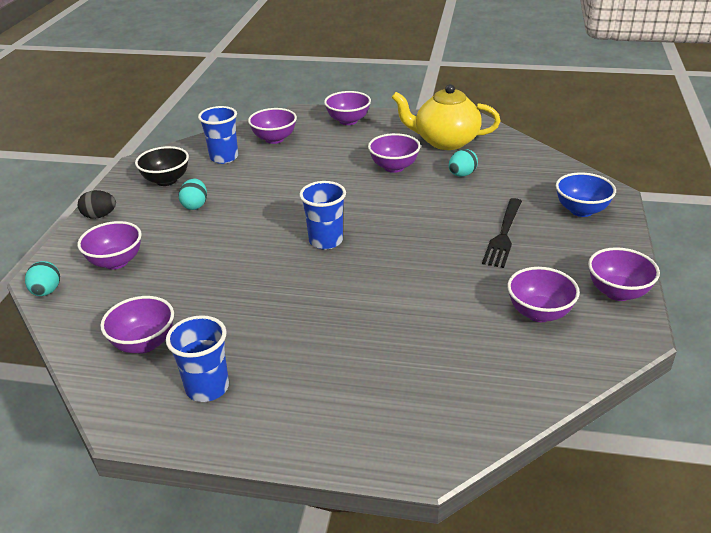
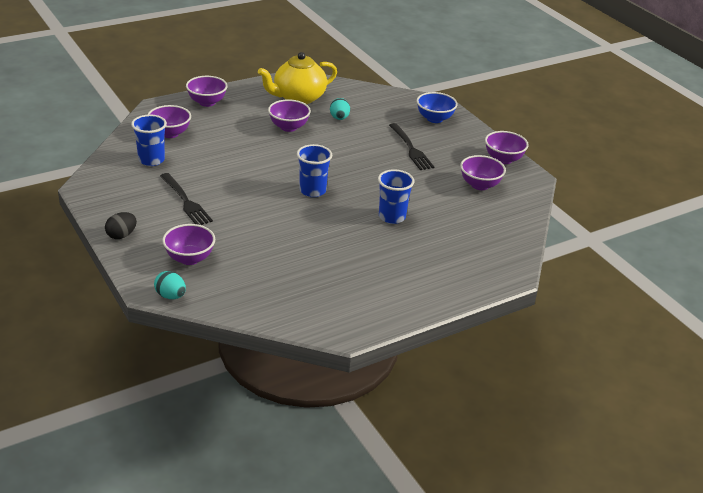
camera: 45 degrees left, 0 degrees up
(144, 343) = (290, 293): purple bowl -> none
(166, 180) = (132, 192): black bowl -> none
(195, 205) = (186, 201): turquoise egg -> black fork
(207, 388) = (364, 296): blue cup -> blue cup (392, 217)

